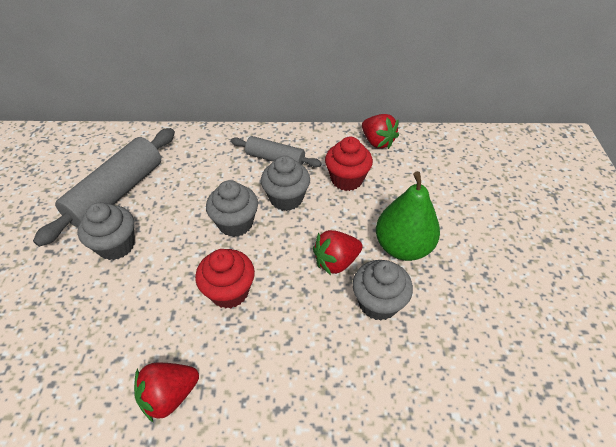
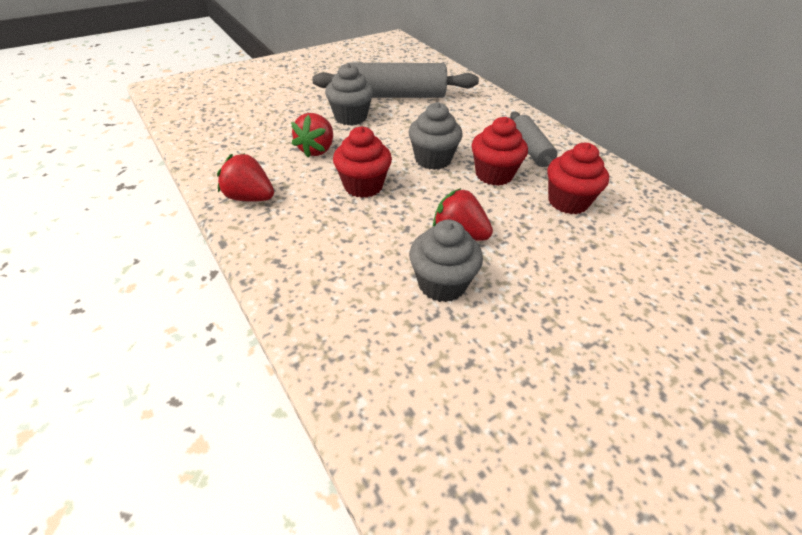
camera: 55 degrees right, 5 degrees down
(286, 198) = (494, 174): grey cupcake -> red cupcake
(377, 142) = (650, 203): red strawberry -> red strawberry (316, 150)
(403, 247) = (532, 277): green pear -> none

